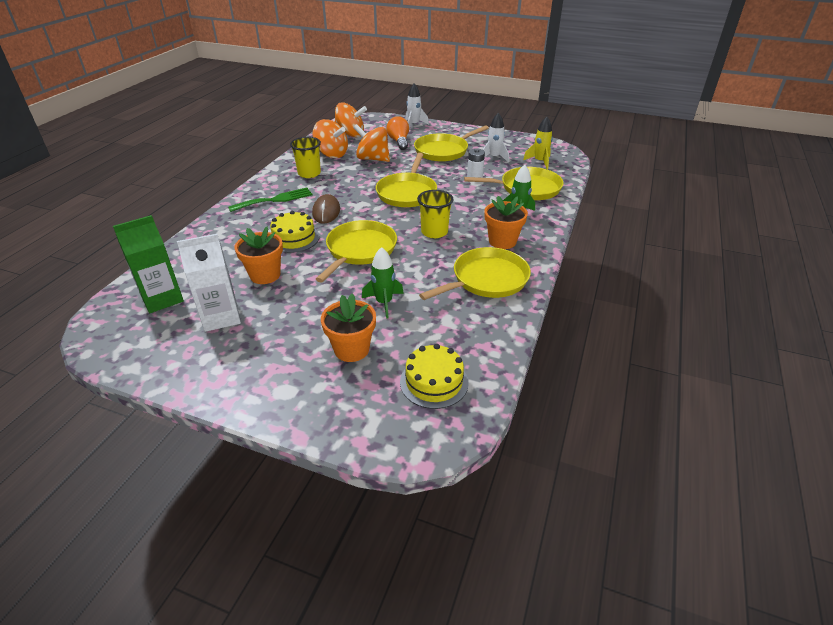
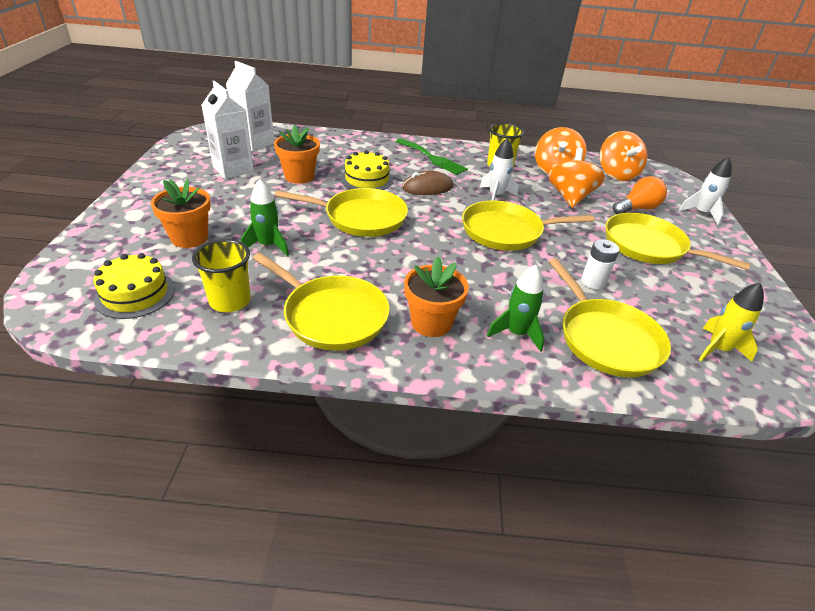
camera: 70 degrees right, 0 degrees up
(162, 299) = (254, 143): green carton -> white carton
(434, 232) = (424, 262): yellow cup -> yellow cup (230, 301)
(494, 157) = (678, 295): white rocket -> white rocket (496, 196)

